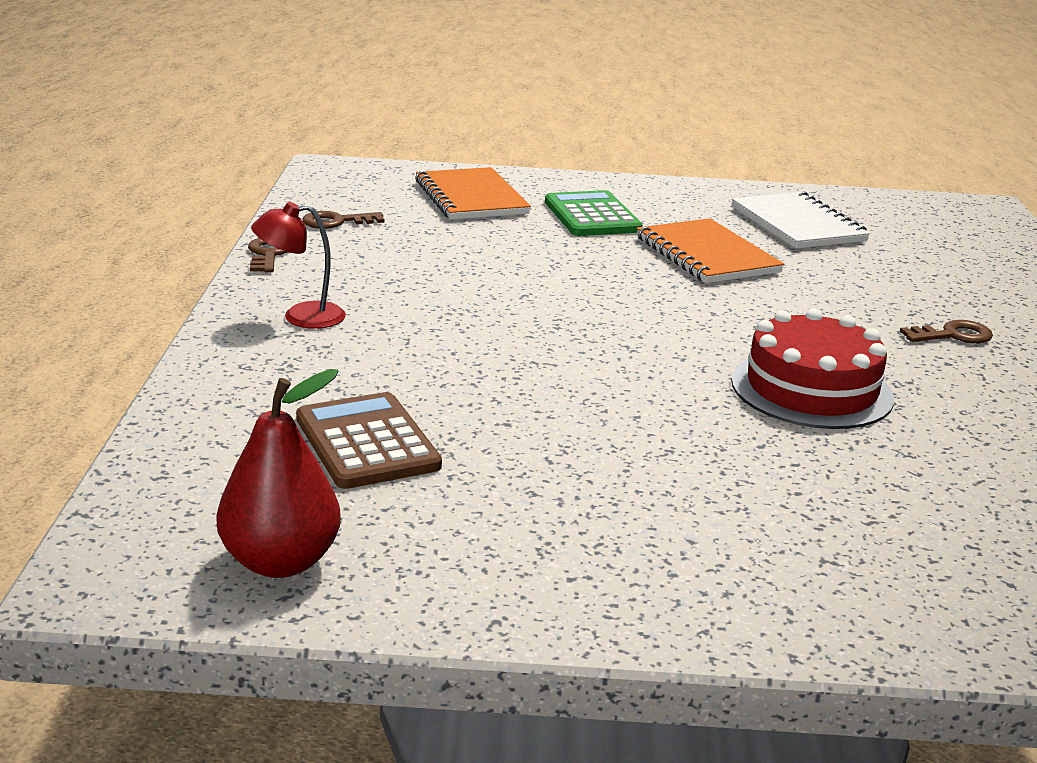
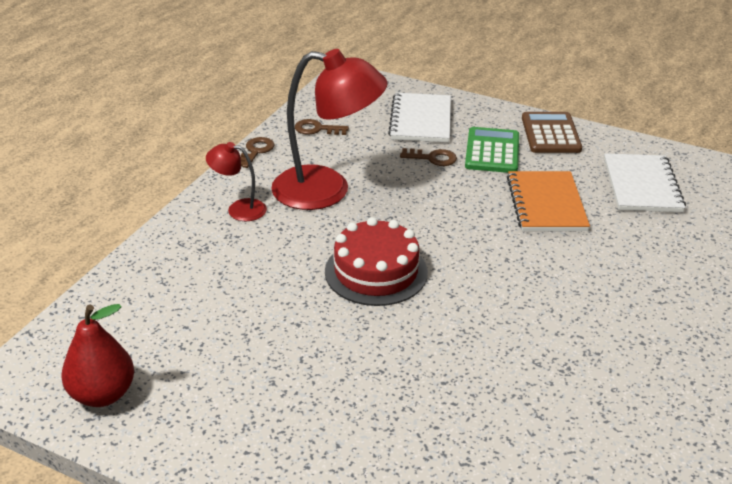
camera: 25 degrees right, 10 degrees up
(367, 442) = (207, 319): brown calculator -> brown calculator (550, 134)
(412, 280) = (327, 190): none -> red lamp
(471, 197) = (421, 120): orange notebook -> white notebook
(811, 389) = (519, 343): red cake -> red cake (376, 272)
(953, 335) = (670, 318): brown key -> brown key (432, 158)

